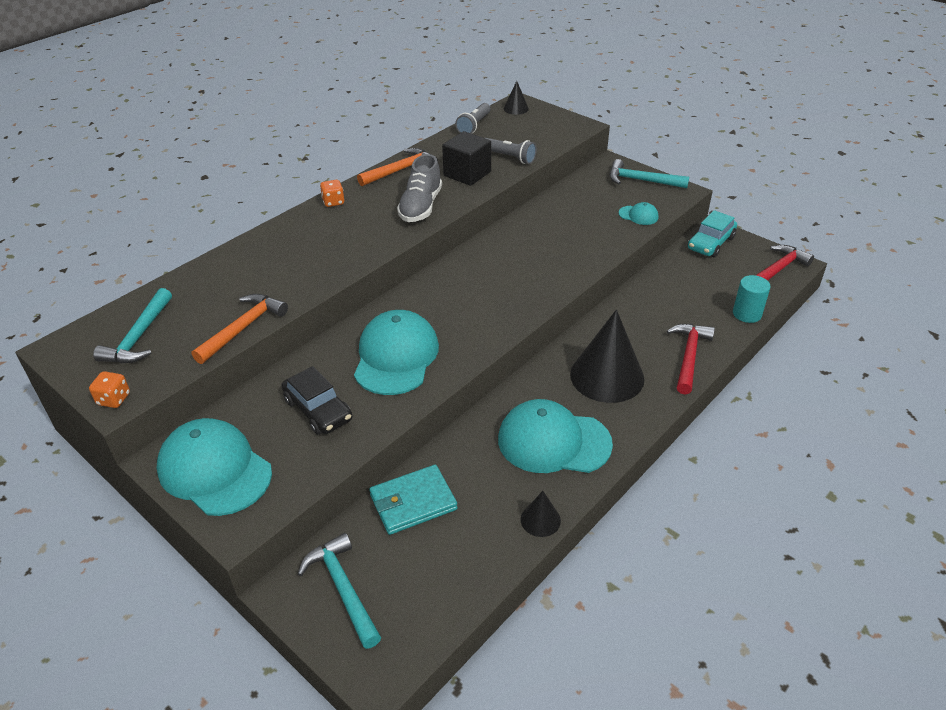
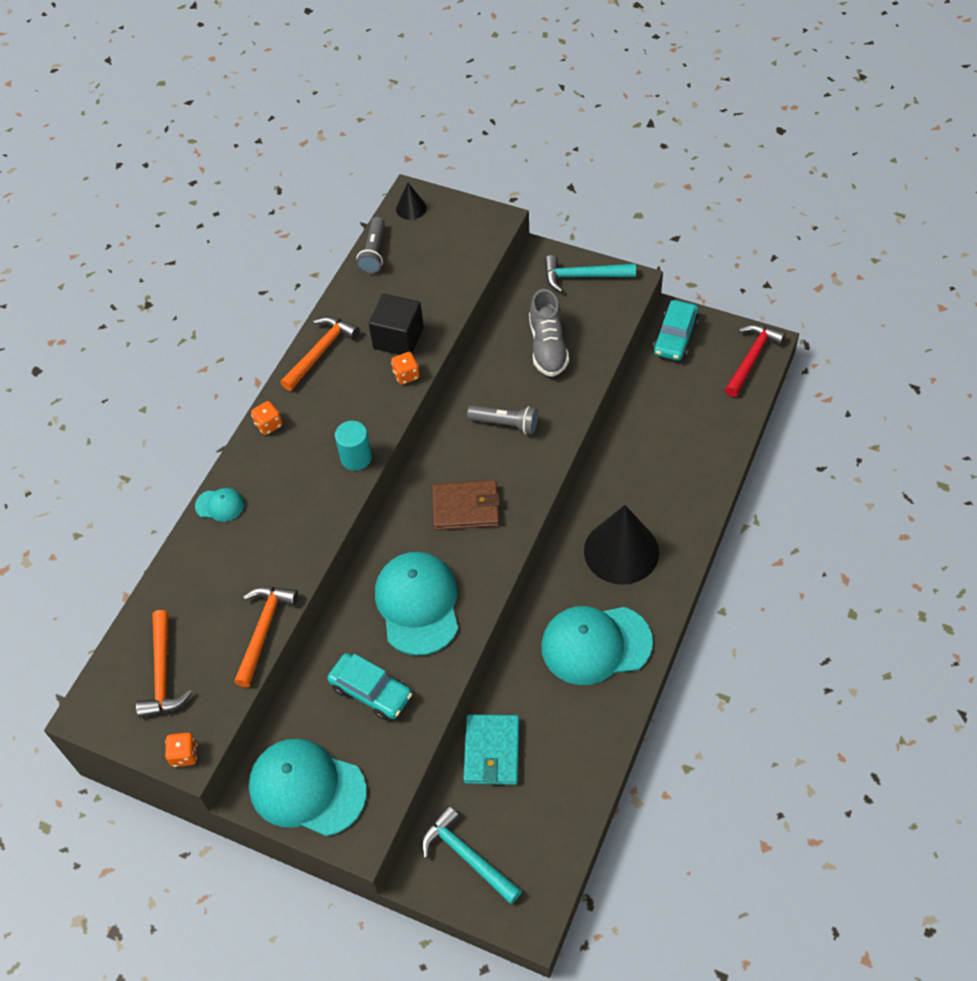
camera: 15 degrees left, 15 degrees up
(139, 337) = (163, 673): turquoise hammer -> orange hammer
(318, 410) = (371, 691): black car -> turquoise car
(413, 502) = (491, 751): turquoise wallet -> turquoise wallet turned 45 degrees counterclockwise
(420, 207) = (369, 405): grey shoe -> grey shoe (548, 347)
(461, 195) = (406, 375): none -> orange dice
(473, 301) = (466, 508): none -> brown wallet
(509, 157) = (435, 298): grey flashlight -> grey flashlight (505, 424)
(540, 520) = (612, 733): black cone -> none
(638, 215) = (595, 334): turquoise cap -> turquoise cap (220, 505)
(688, 356) = (692, 502): red hammer -> none
(747, 314) = (735, 429): turquoise cylinder -> turquoise cylinder (356, 457)

